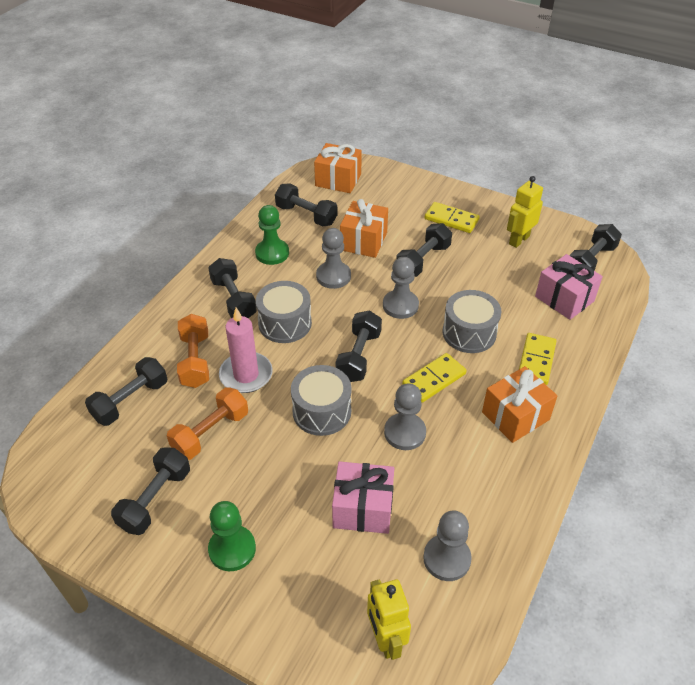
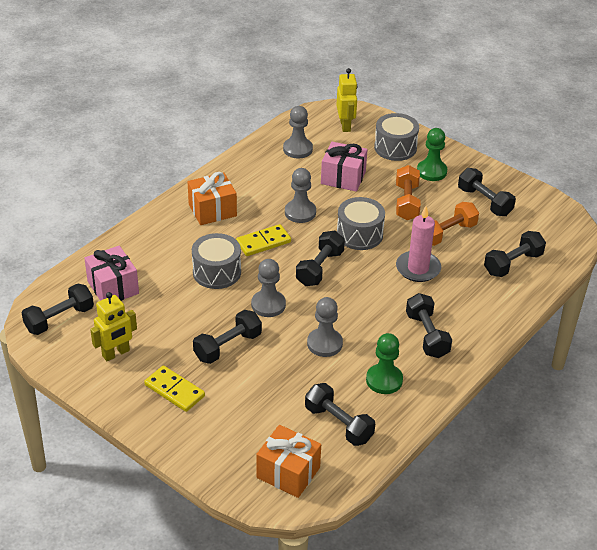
camera: 170 degrees left, 5 degrees down
(155, 499) = (484, 202): black dumbbell -> black dumbbell turned 75 degrees counterclockwise
(195, 360) = (461, 286): orange dumbbell -> orange dumbbell (406, 202)
(285, 323) = (380, 305): grey drum -> grey drum (395, 147)
(363, 241) = (282, 379): orange gift -> none
(536, 360) = (172, 243): yellow domino -> none

